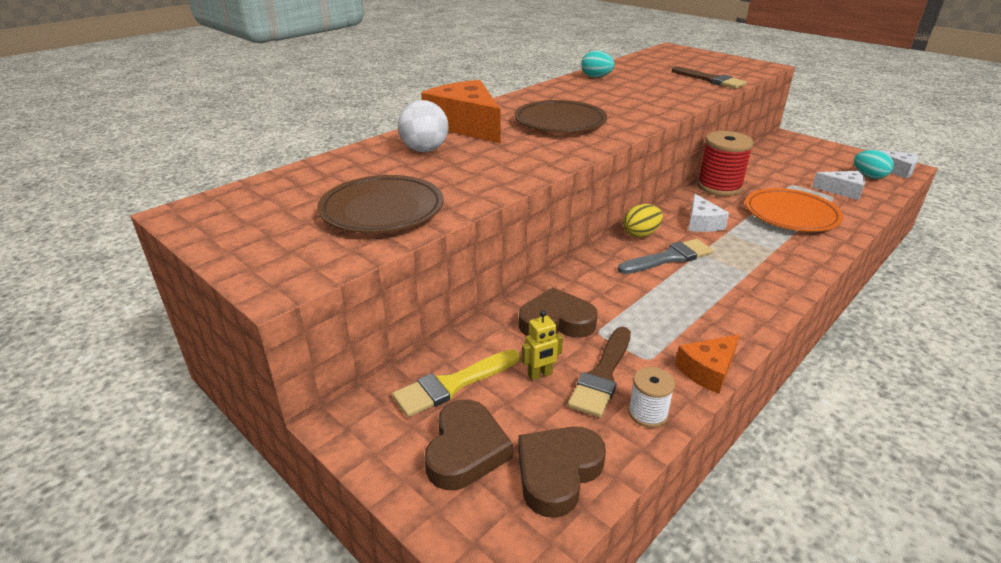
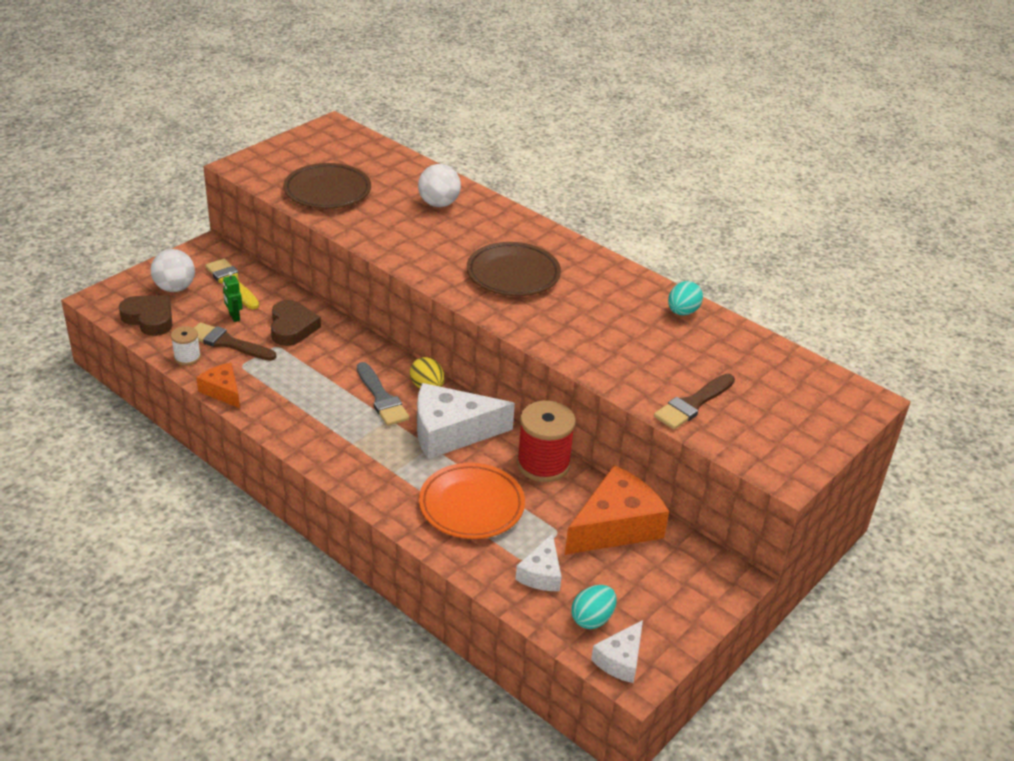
camera: 85 degrees right, 5 degrees up
(466, 125) = (500, 223): orange cheese -> orange cheese (615, 526)
(466, 450) = (175, 288): brown heart -> white ball
(540, 374) = (234, 317): yellow robot -> green robot
(702, 223) = (451, 432): white cheese -> white cheese, size x1.85

